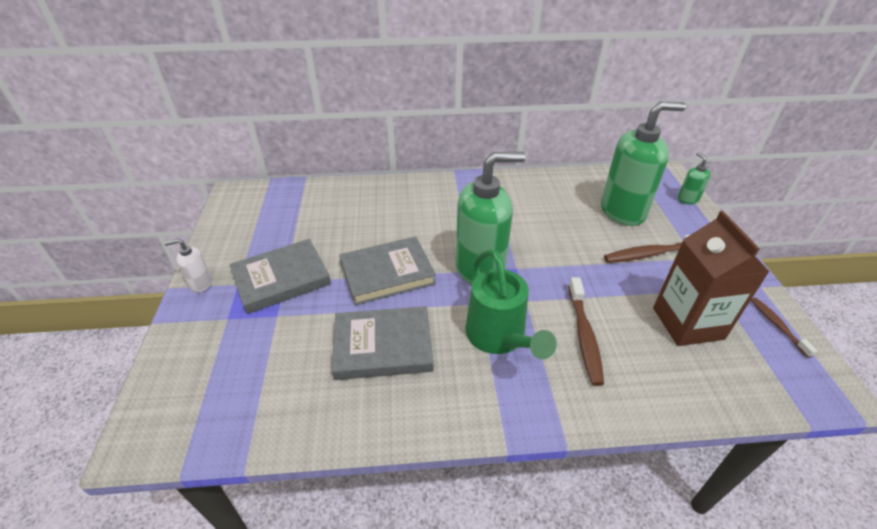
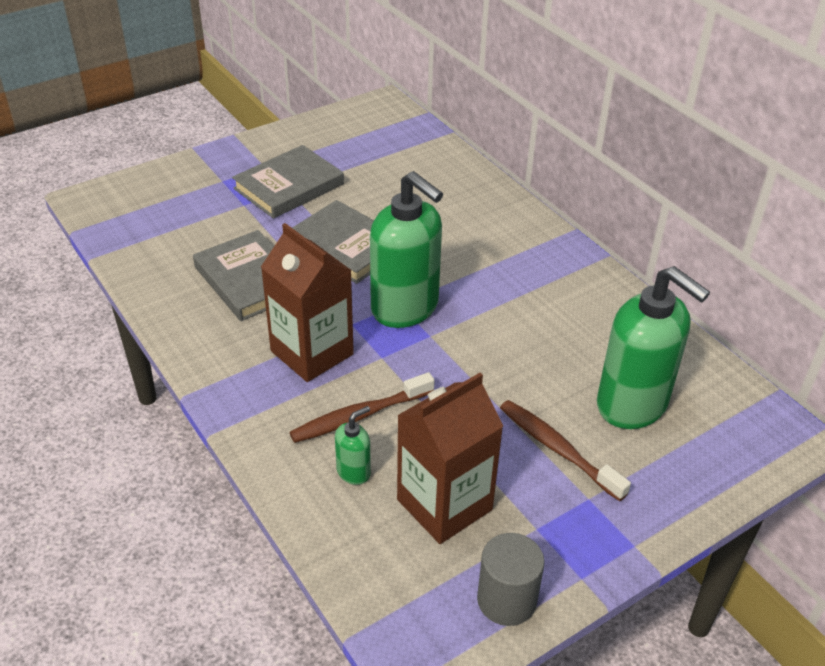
camera: 60 degrees right, 0 degrees up
(201, 284) = (250, 147): white soap dispenser -> none
(281, 279) = (289, 186): grey book -> grey book turned 75 degrees counterclockwise
(499, 338) = (312, 352): green watering can -> brown carton
(687, 199) = (736, 472): green soap dispenser -> green soap dispenser (354, 471)
(777, 326) = (506, 600): brown toothbrush -> grey cylinder

